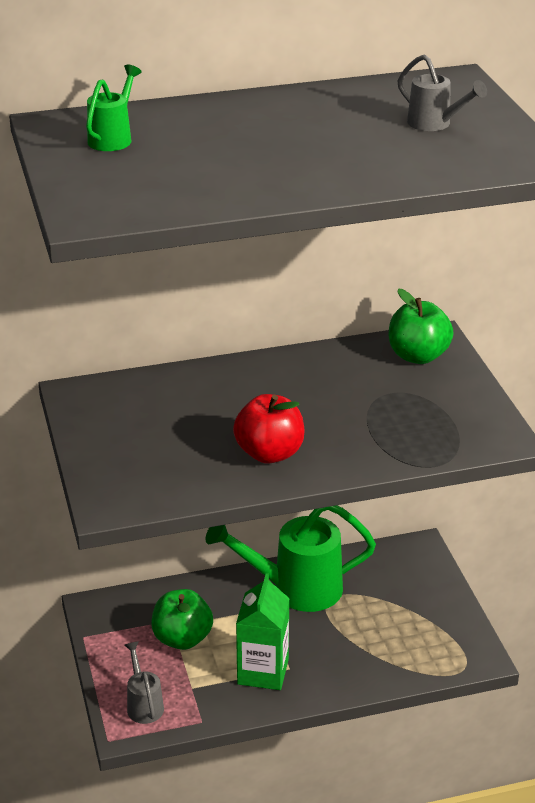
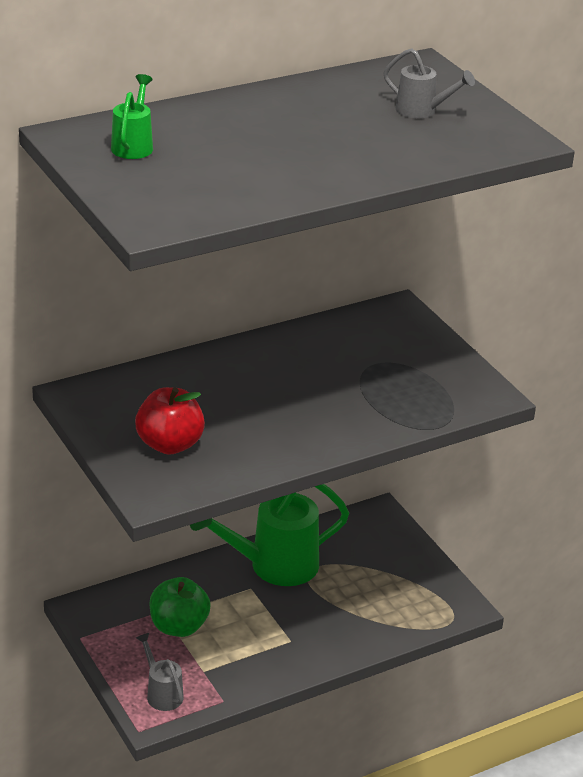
camera: 15 degrees left, 0 degrees up
(263, 671) = (266, 647): green carton -> none
(269, 453) = (284, 432): red apple -> red apple (170, 444)
(418, 356) = (387, 326): green apple -> none

